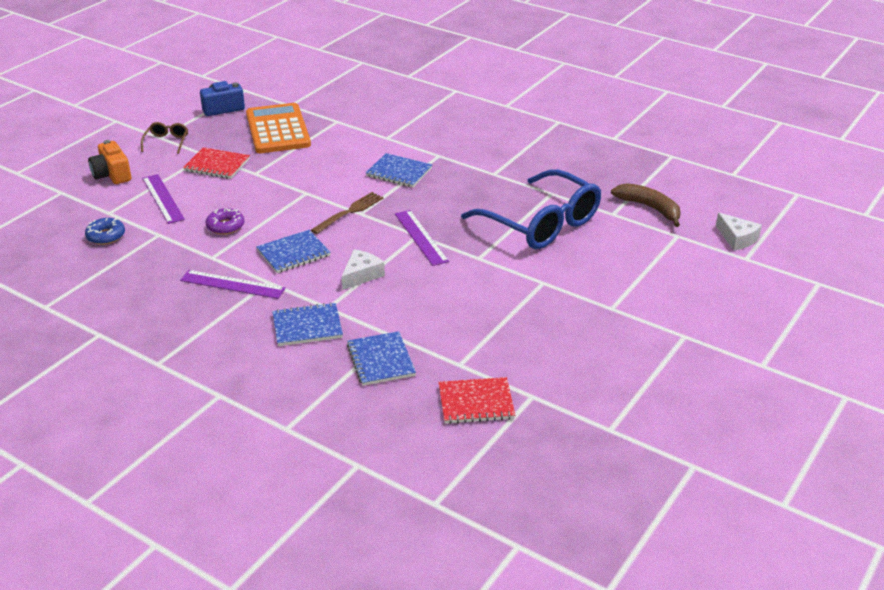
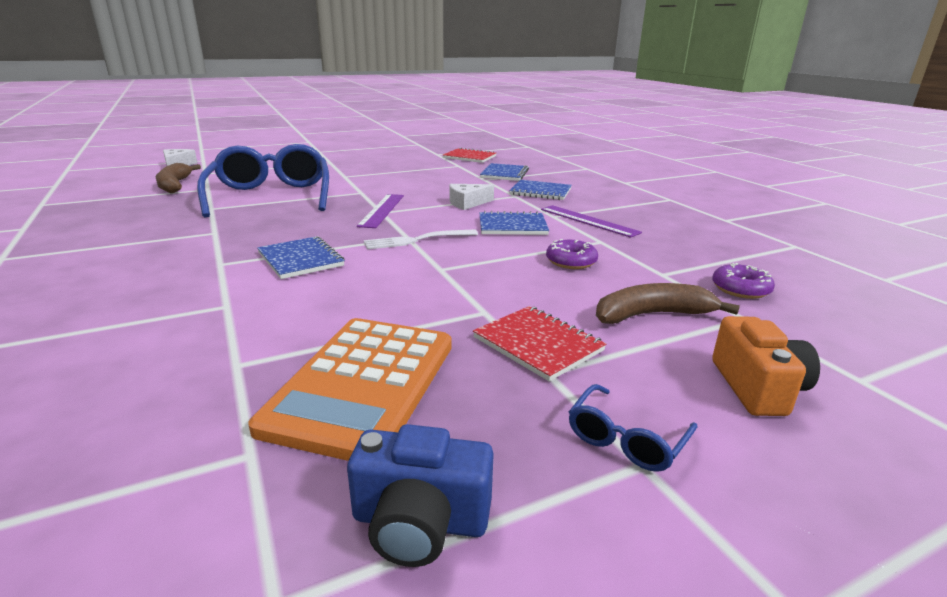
camera: 150 degrees left, 10 degrees down
(106, 236) = (740, 289): blue donut -> purple donut
(162, 198) = (652, 315): purple ruler -> brown banana
(166, 142) = (626, 439): brown glasses -> blue glasses
(349, 212) = (417, 240): brown fork -> white fork

